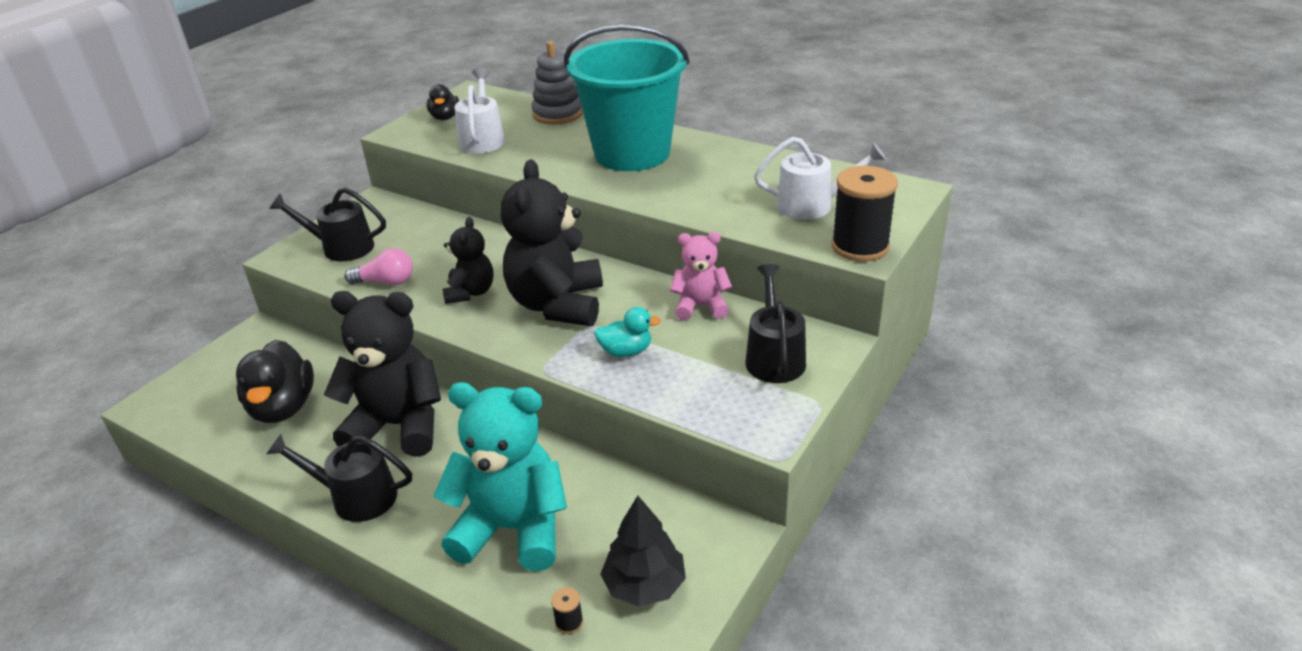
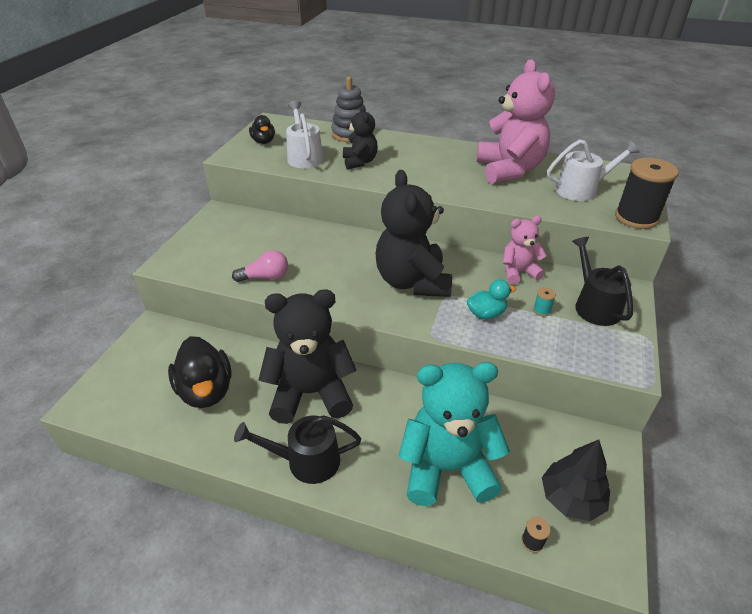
camera: 15 degrees left, 5 degrees up
(341, 247) = (213, 252): black watering can -> none
(470, 292) = (339, 279): black teddy bear -> black teddy bear (359, 162)
(632, 153) = (426, 160): turquoise bucket -> none
(700, 356) = (541, 310): none -> turquoise spool
(733, 173) = (509, 170): none -> pink teddy bear

